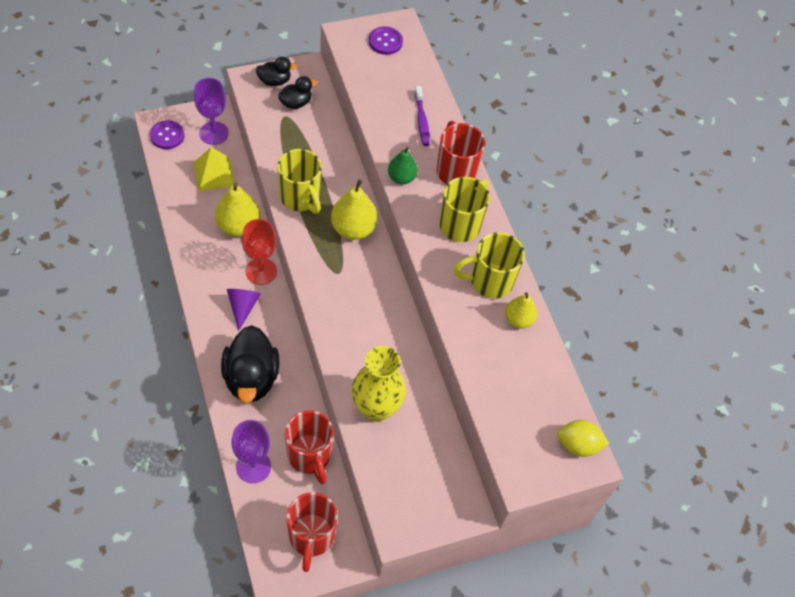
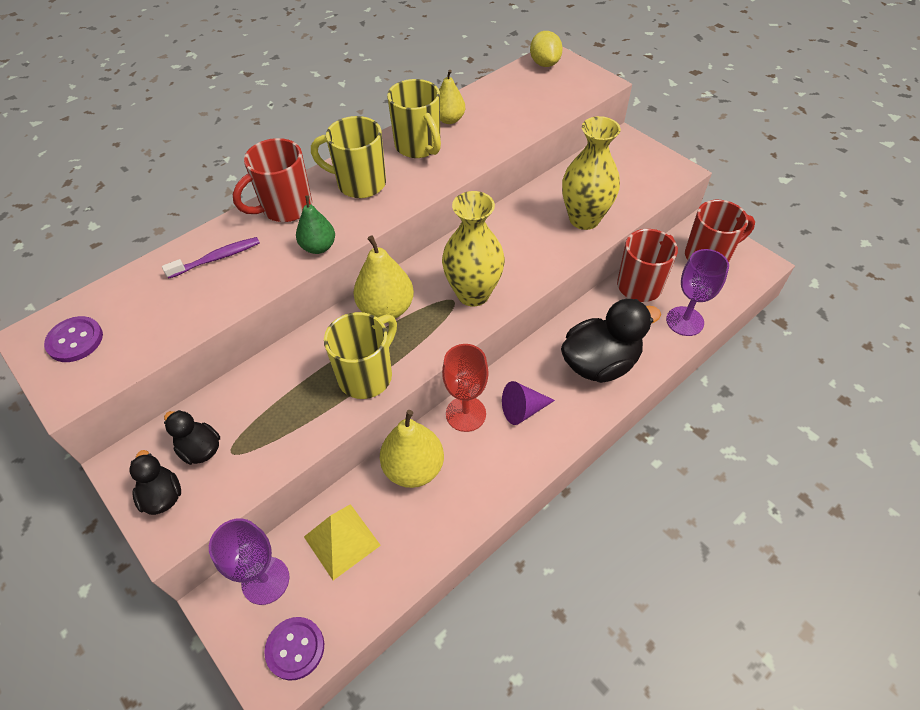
camera: 105 degrees left, 5 degrees down
(337, 288) = (473, 294): none -> yellow vase

